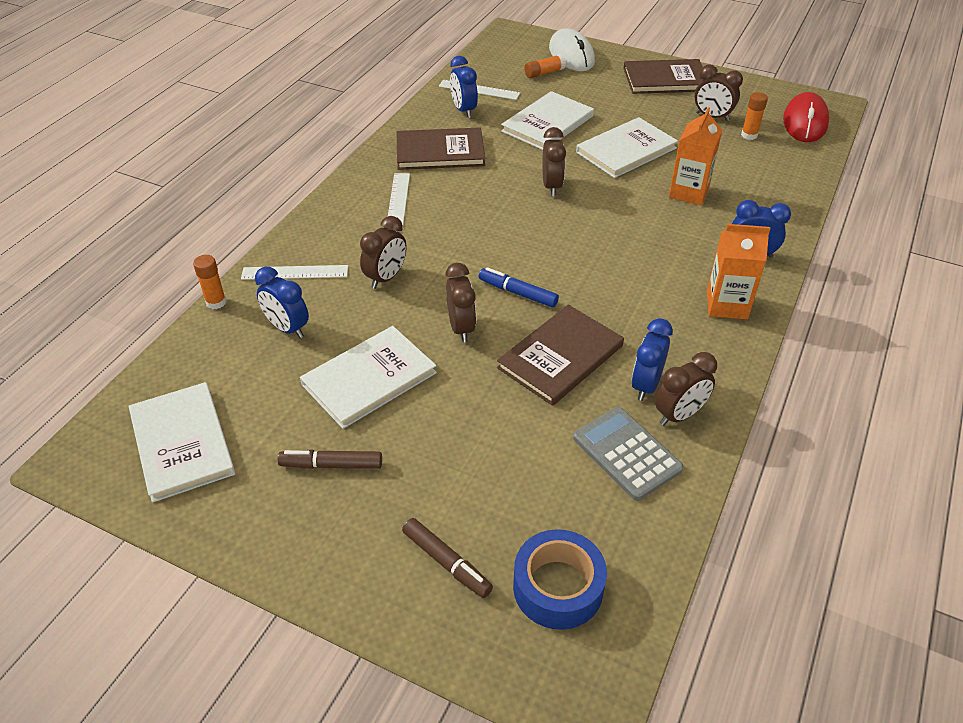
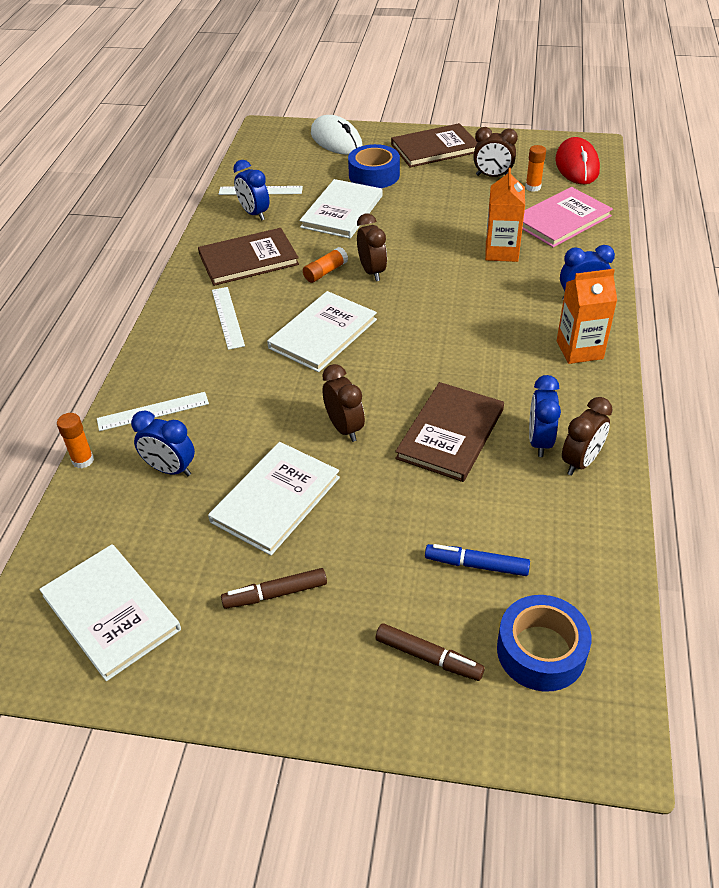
camera: 15 degrees left, 0 degrees up
(386, 278) = (248, 396): brown clock -> none
(517, 293) = (384, 382): blue marker -> blue marker (476, 565)
(544, 73) = (317, 162): orange glue stick -> orange glue stick (325, 272)
(593, 95) = (374, 175): none -> blue tape
(626, 150) = (427, 223): white book -> white book (323, 334)
(627, 453) = (549, 509): grey calculator -> none
(765, 173) = (561, 220): none -> pink book

